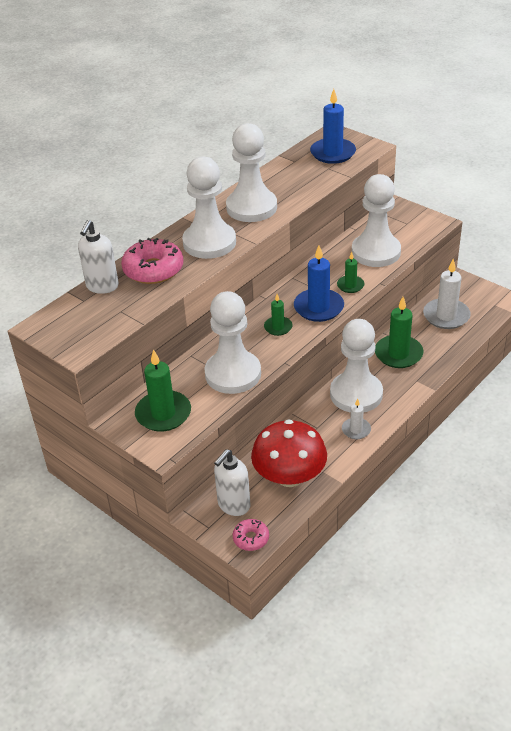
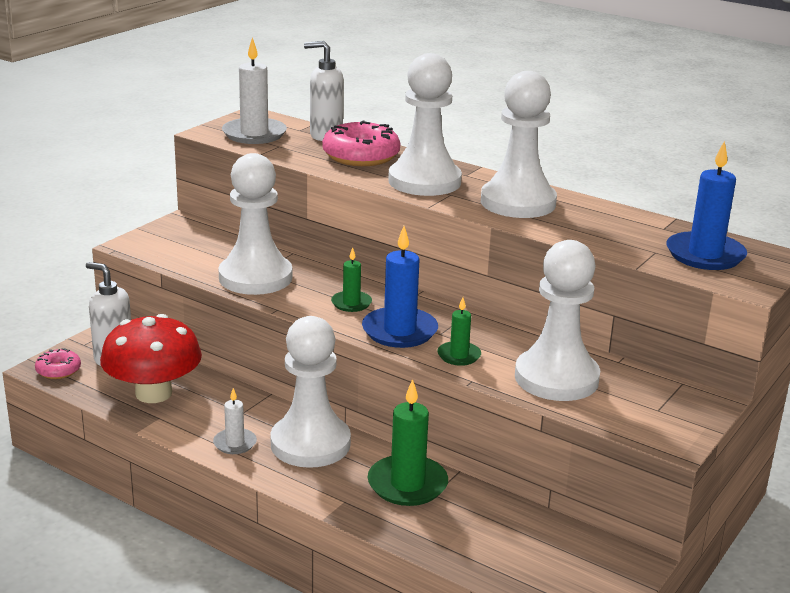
camera: 80 degrees right, 15 degrees down
(163, 414) = (188, 243): green candle -> none
(446, 316) = (519, 539): white candle -> white candle (254, 134)

